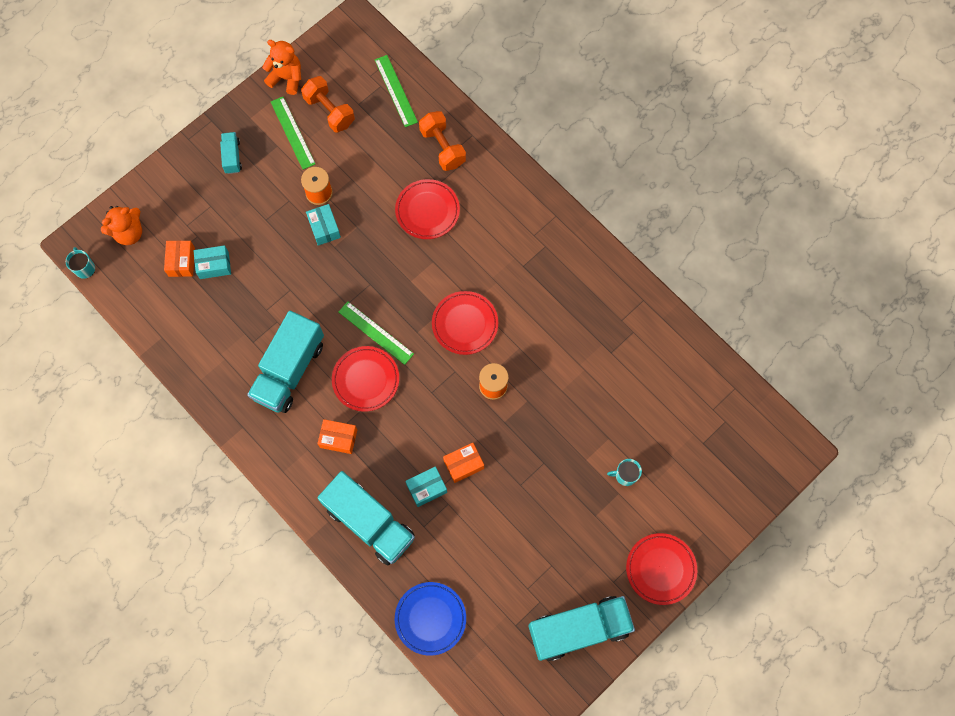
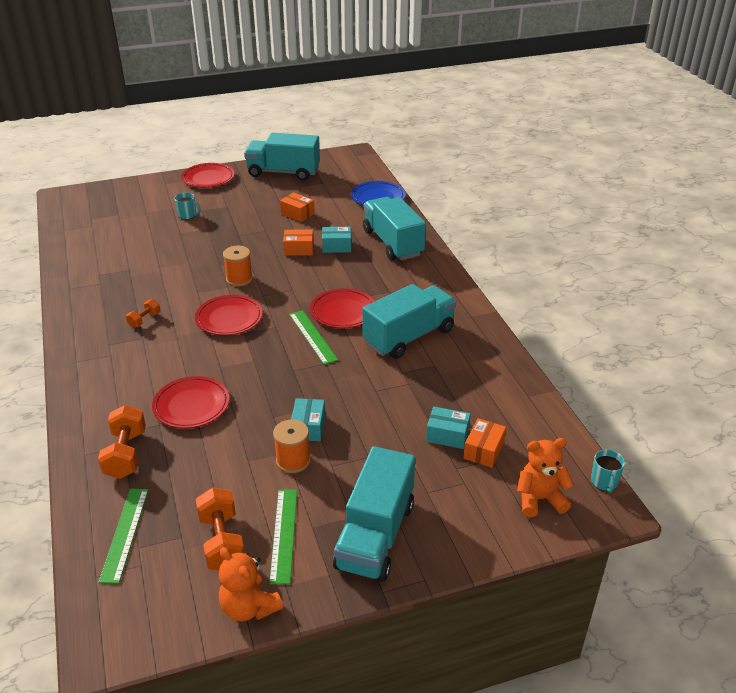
camera: 155 degrees left, 35 degrees down
(232, 157) = (375, 535): turquoise truck -> turquoise truck, size x2.17
(338, 438) = (389, 287): orange box -> orange box (297, 214)
(539, 288) = (144, 320): none -> orange dumbbell

